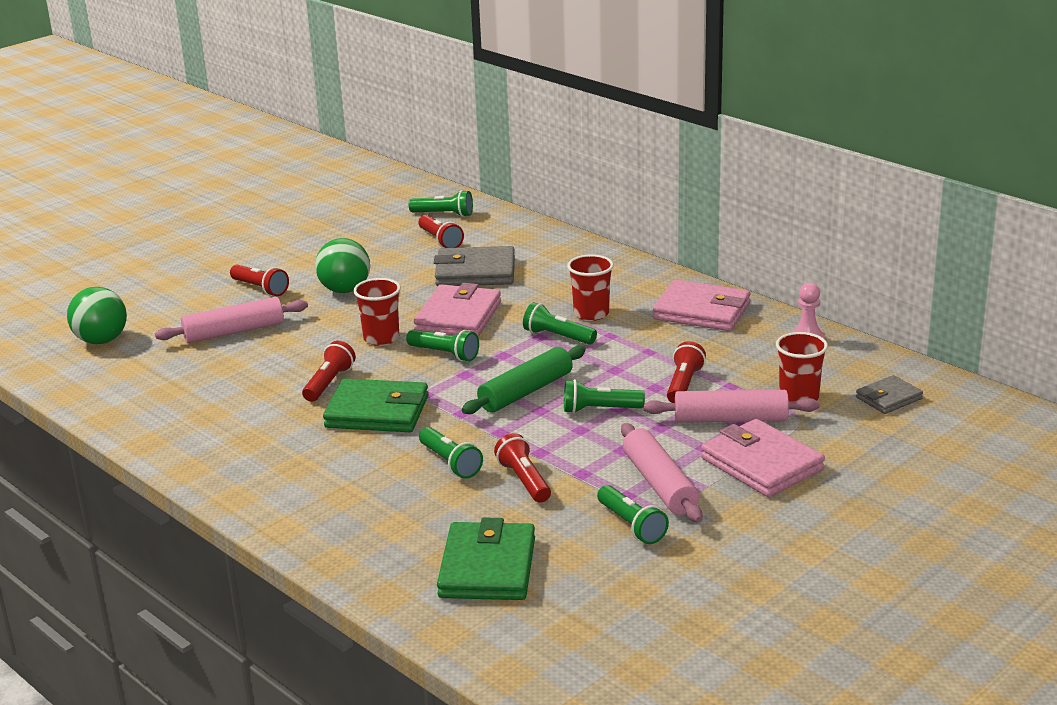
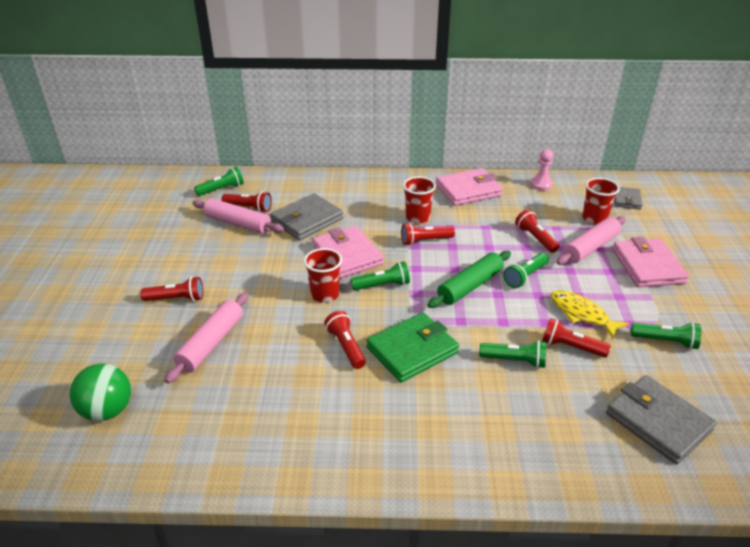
camera: 45 degrees left, 10 degrees up
(345, 290) = (241, 271): green ball -> none
(487, 567) = (657, 422): green wallet -> grey wallet
(525, 392) = (470, 286): green rolling pin -> green rolling pin turned 45 degrees clockwise
(557, 337) = (425, 241): green flashlight -> red flashlight
(591, 464) = (581, 314): none -> yellow fish
(659, 484) = (631, 306): pink rolling pin -> pink rolling pin (238, 223)
(761, 464) = (647, 266): pink wallet -> pink wallet turned 75 degrees clockwise

